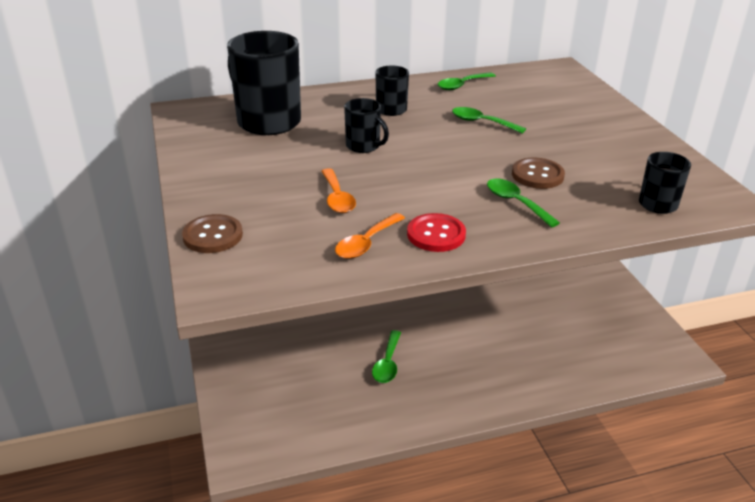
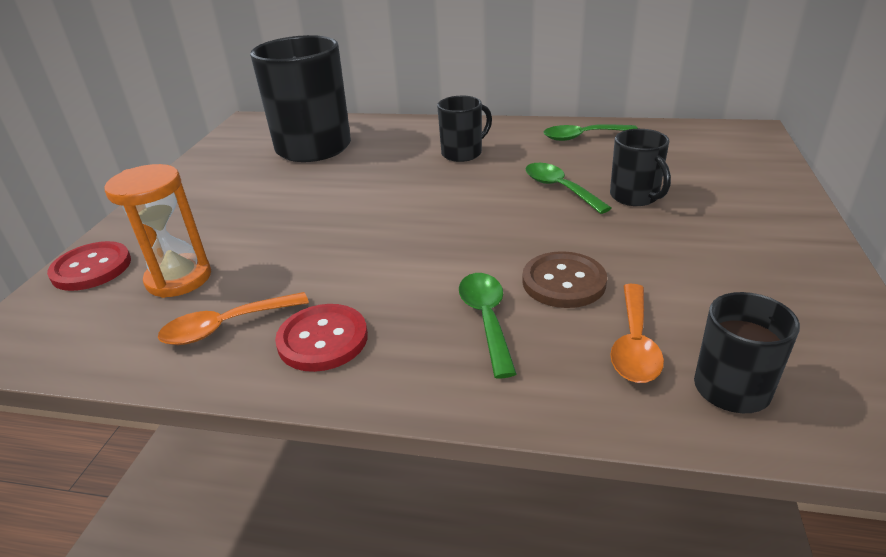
camera: 30 degrees right, 0 degrees up
(213, 236) = (91, 268): brown button -> red button
(292, 226) = (179, 278): none -> orange hourglass
(337, 198) = (270, 253): orange spoon -> orange spoon (634, 344)
(364, 146) = (378, 193): black mug -> black mug (635, 197)
(387, 363) = (358, 474): green spoon -> none

